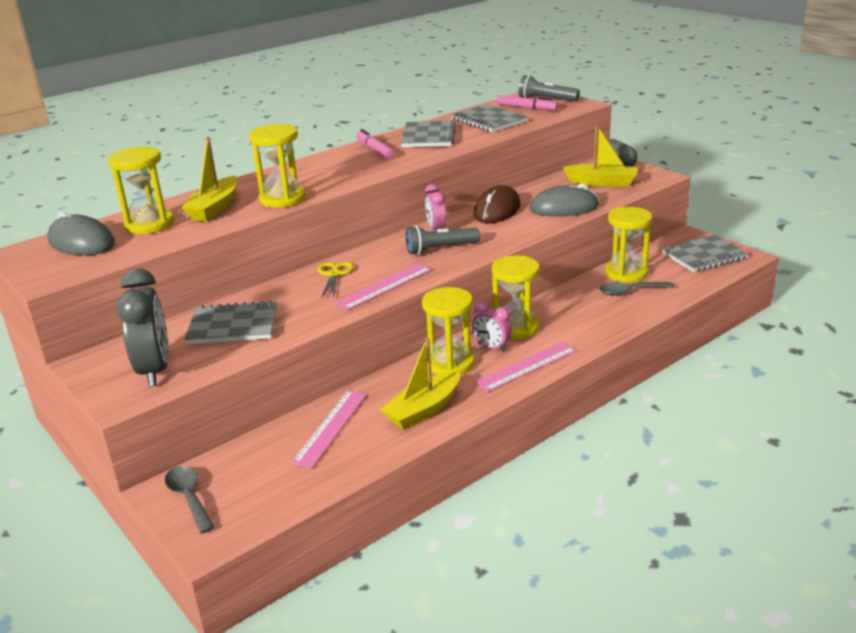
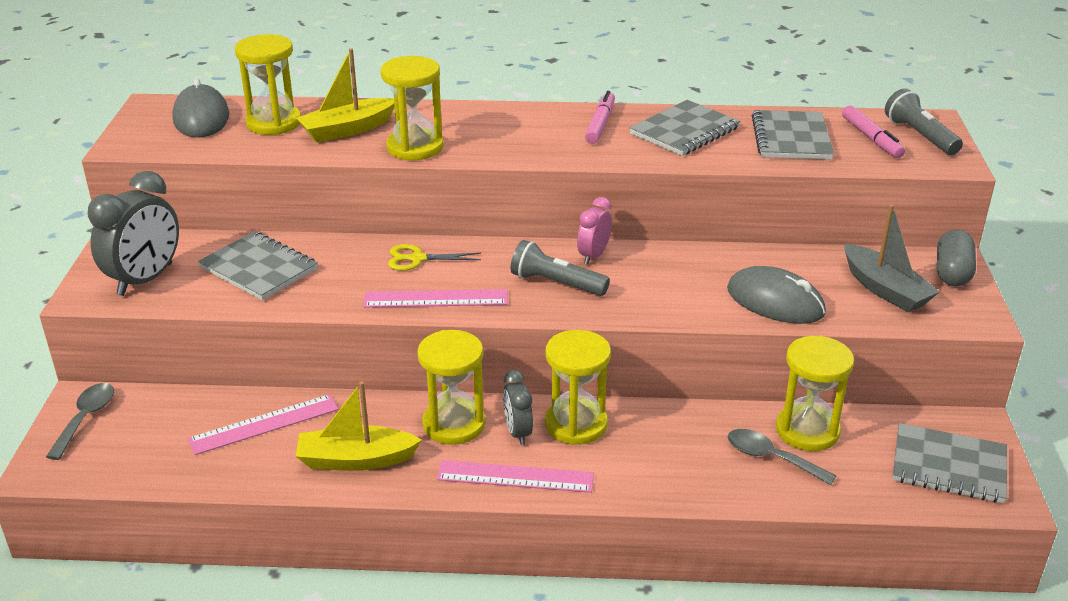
camera: 40 degrees right, 5 degrees up
(334, 274) = (417, 259): yellow scissors -> yellow scissors turned 135 degrees counterclockwise
(492, 347) = (517, 432): pink clock -> grey clock
(497, 210) = (696, 264): brown mouse -> none
(602, 182) = (885, 289): yellow boat -> grey boat

